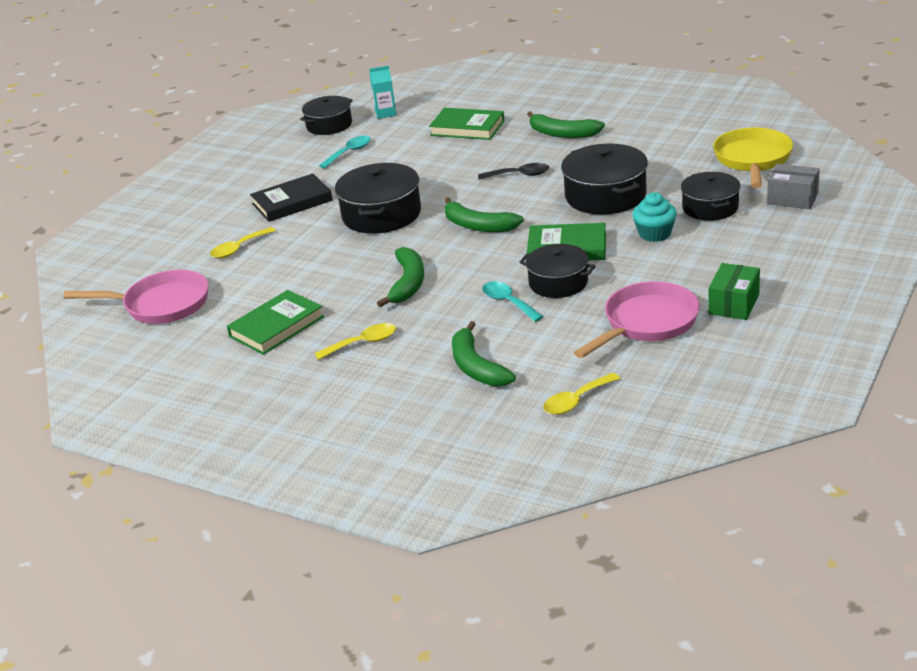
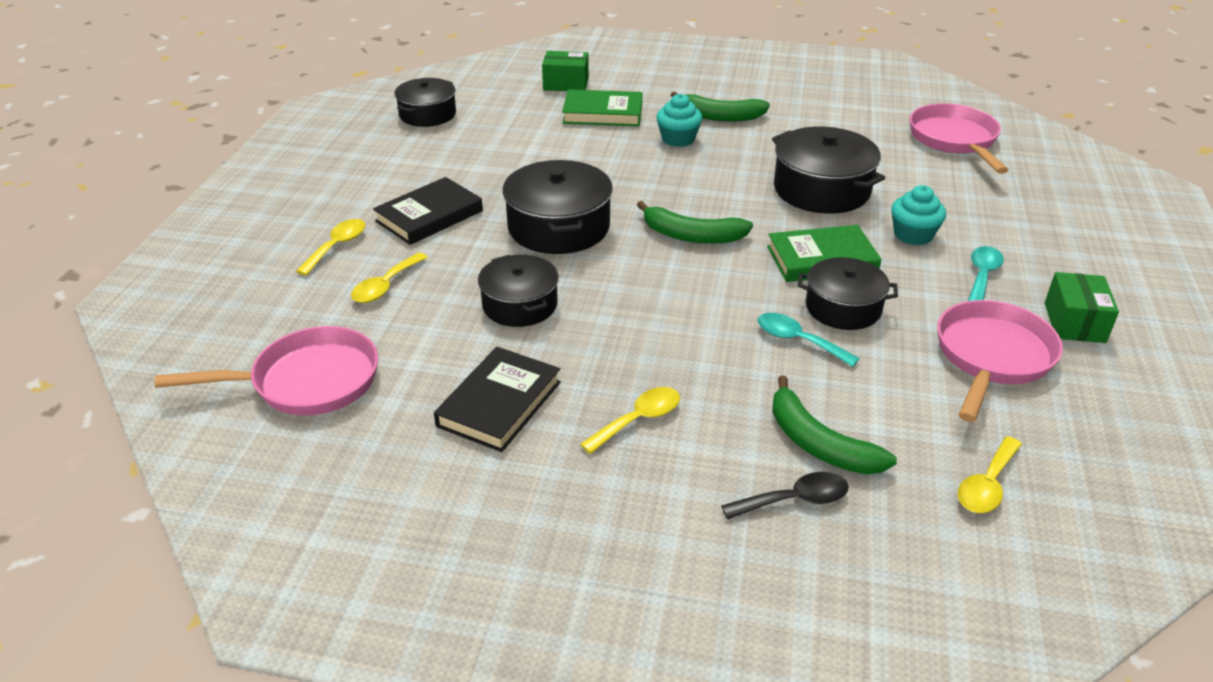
camera: 20 degrees left, 5 degrees up
(218, 220) = (337, 246): none -> yellow spoon
(276, 327) = (499, 404): green book -> black book
(349, 152) = (472, 148): turquoise spoon -> turquoise spoon (982, 276)
(385, 113) = (491, 98): turquoise carton -> none
(408, 283) = (648, 322): green banana -> none
(452, 103) = (566, 84): none -> green box
(515, 151) = (678, 139): none -> turquoise cupcake
(519, 175) = (702, 168): black spoon -> black spoon (794, 500)
(710, 207) = (951, 199): black pot -> black pot (519, 305)
(752, 160) = (954, 140): yellow pan -> pink pan
(792, 198) = (1033, 183): grey box -> none

